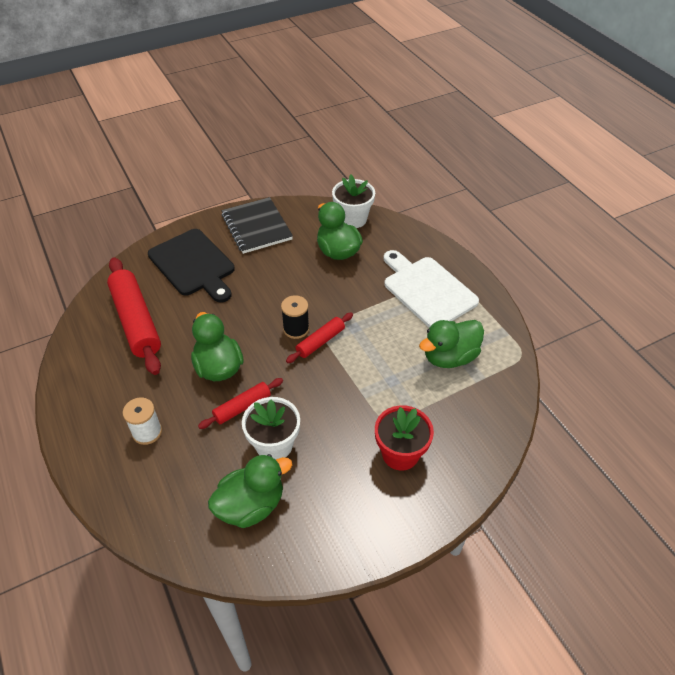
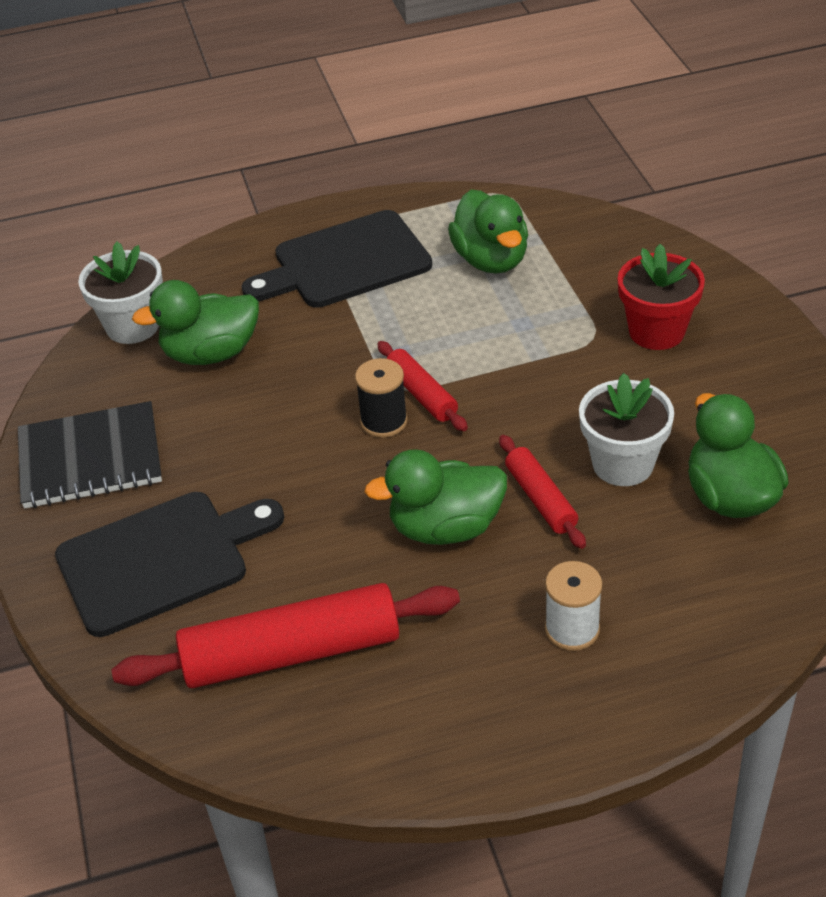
camera: 75 degrees left, 5 degrees down
(427, 290) = (345, 262): white cutting board -> black cutting board

